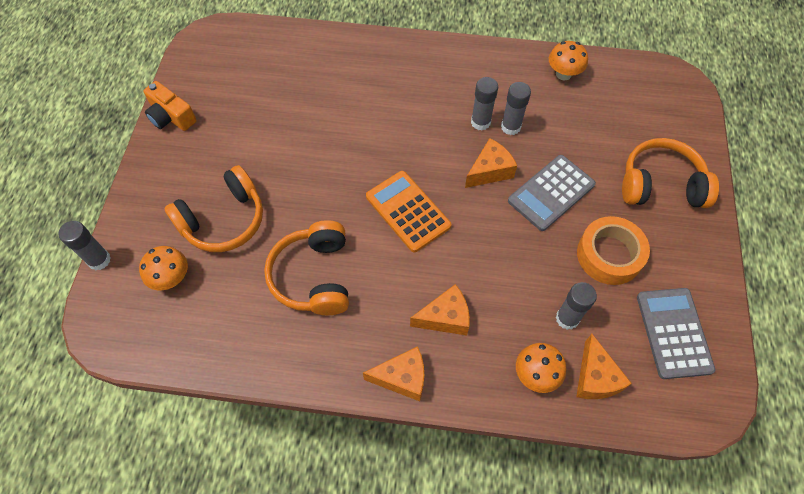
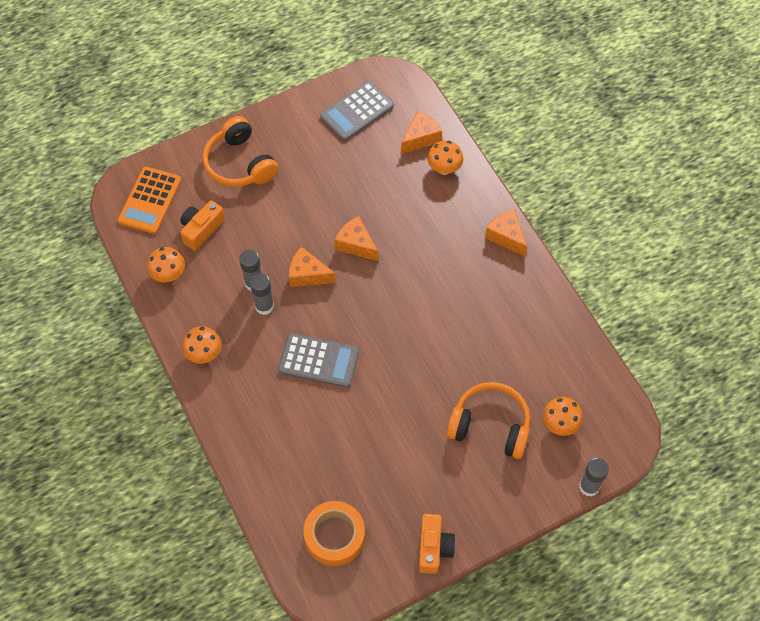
camera: 125 degrees left, 0 degrees up
(314, 276) = (483, 333): orange headphones -> none
(408, 211) = (385, 307): orange calculator -> orange calculator (150, 200)
(445, 317) = (447, 236): orange cheese -> orange cheese (356, 244)
(466, 61) = (204, 354): none -> orange mushroom
(551, 193) = (298, 226): grey calculator -> grey calculator (318, 360)
(567, 318) = (392, 170): grey glue stick -> none
(597, 118) = (201, 229): none -> orange camera
(609, 255) = (325, 168): orange tape -> orange tape (334, 536)

